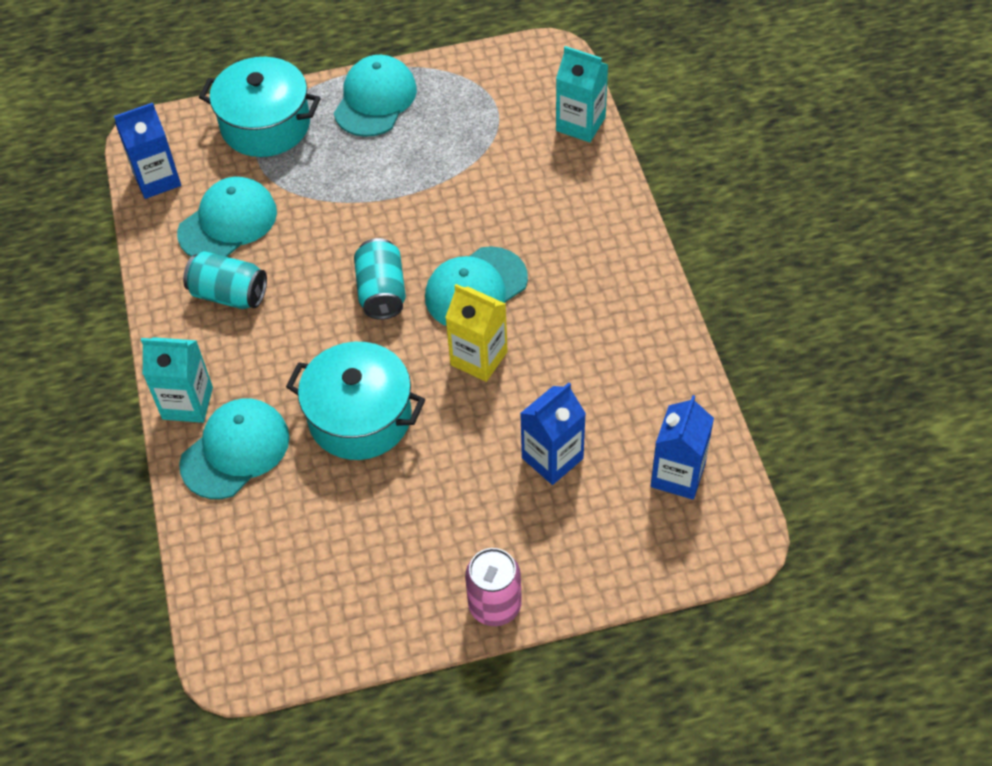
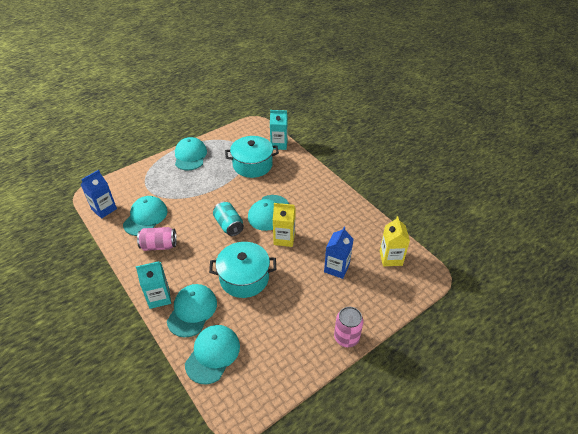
camera: 25 degrees left, 10 degrees down
(229, 294) = (159, 245): turquoise can -> pink can
(237, 546) = (213, 354): none -> turquoise cap
(265, 125) = (146, 176): turquoise pot -> turquoise pot (252, 165)
(678, 475) = (390, 258): blue carton -> yellow carton

